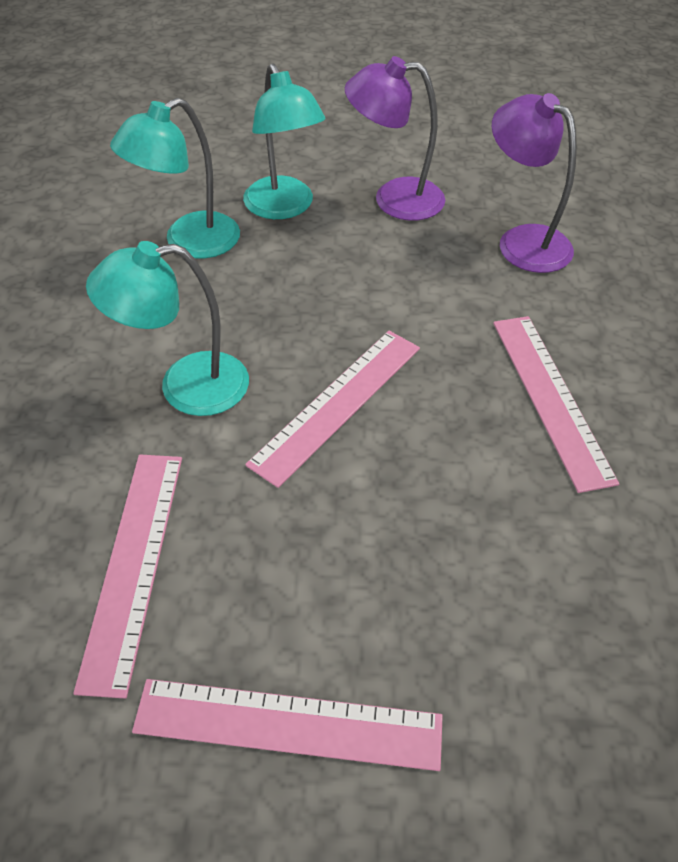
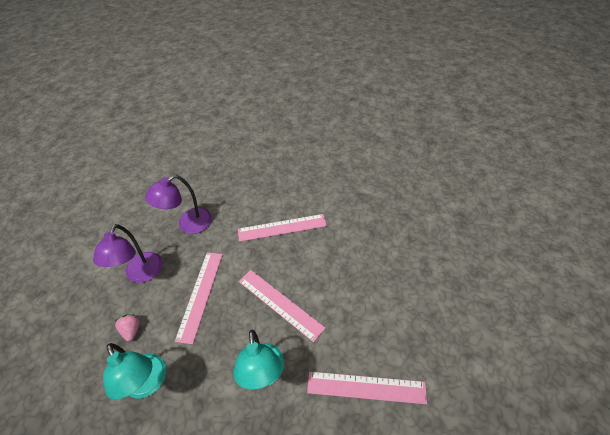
camera: 85 degrees left, 0 degrees up
(284, 208) = (132, 330): turquoise lamp -> pink strawberry
(288, 724) = (424, 322): pink ruler -> pink ruler (200, 295)

